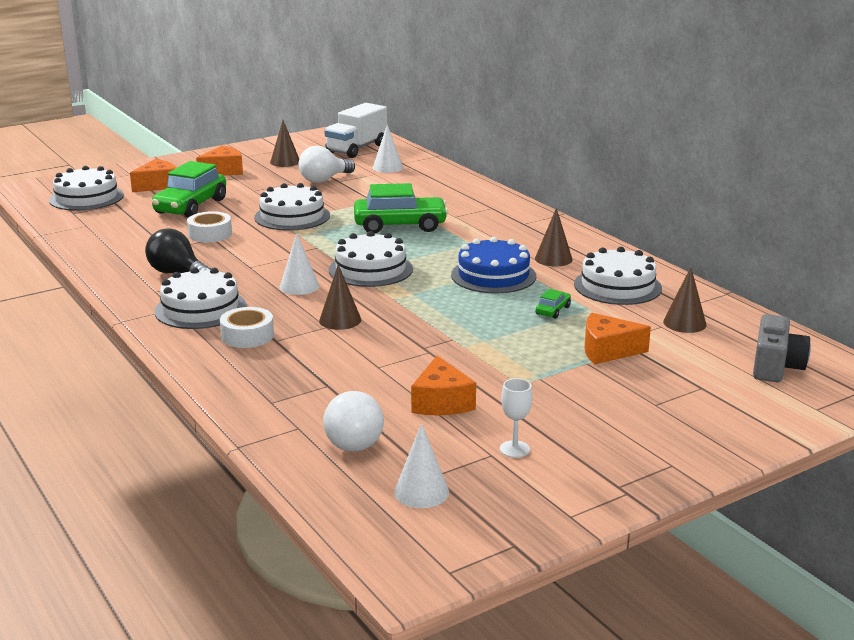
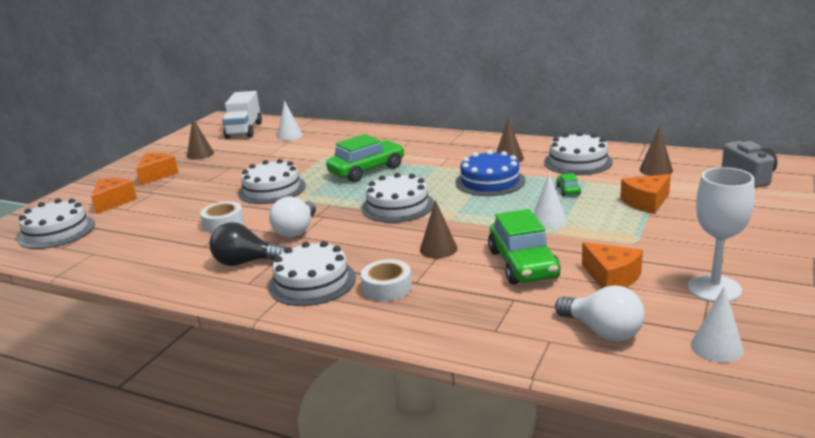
camera: 30 degrees left, 0 degrees up
(191, 206) = (171, 208): green car -> green car (522, 264)
(299, 286) = (364, 236): white cone -> white cone (548, 221)
(324, 180) = (254, 157): white light bulb -> white light bulb (296, 230)
(514, 449) = (714, 289): white goblet -> white goblet, size x1.97

